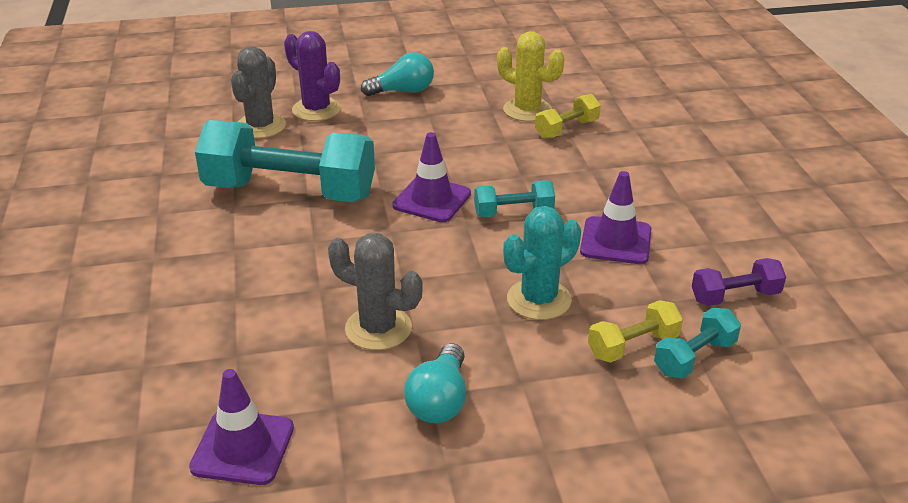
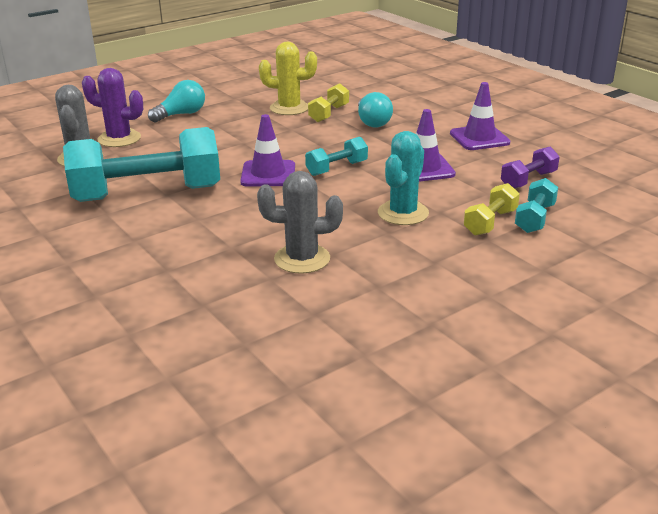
camera: 25 degrees left, 5 degrees down
(243, 447) = (266, 359): purple traffic cone -> purple traffic cone (479, 138)
(439, 400) = (389, 288): turquoise light bulb -> turquoise light bulb (372, 122)

